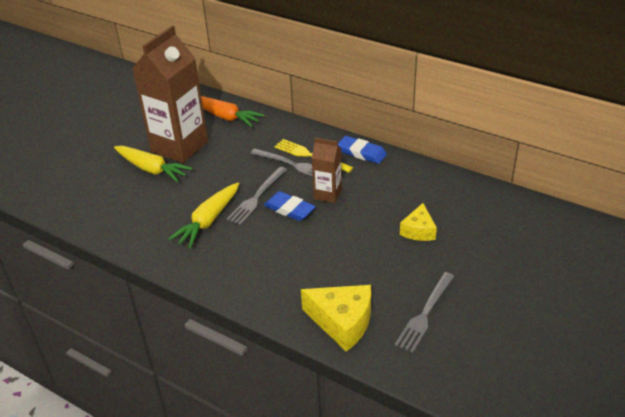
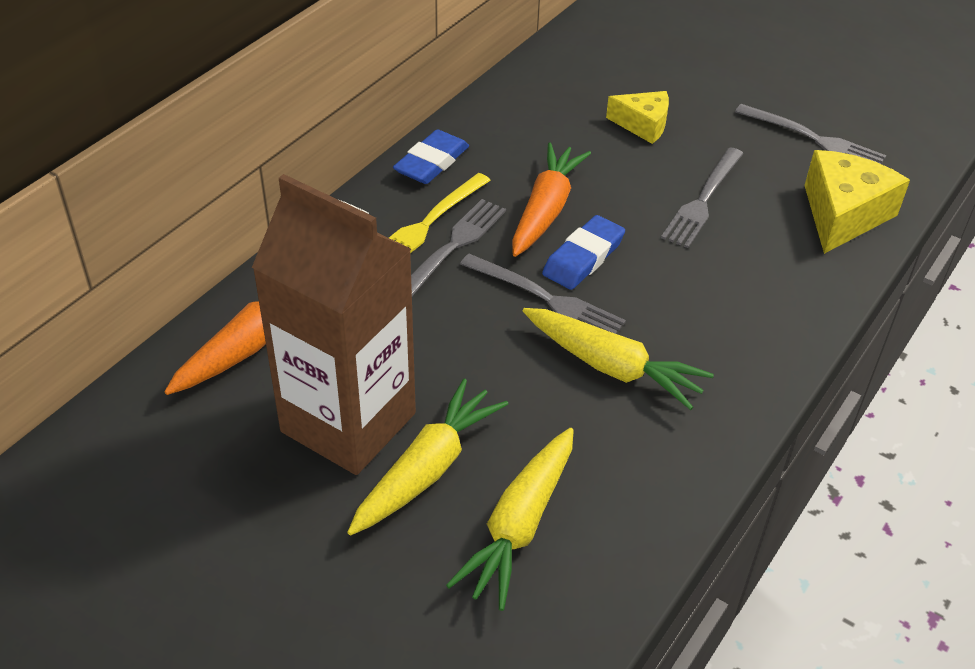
camera: 90 degrees left, 5 degrees up
(118, 196) = (519, 525): none -> yellow carrot
(327, 194) = (545, 210): brown carton -> orange carrot
(345, 256) = (702, 201): none -> grey fork

